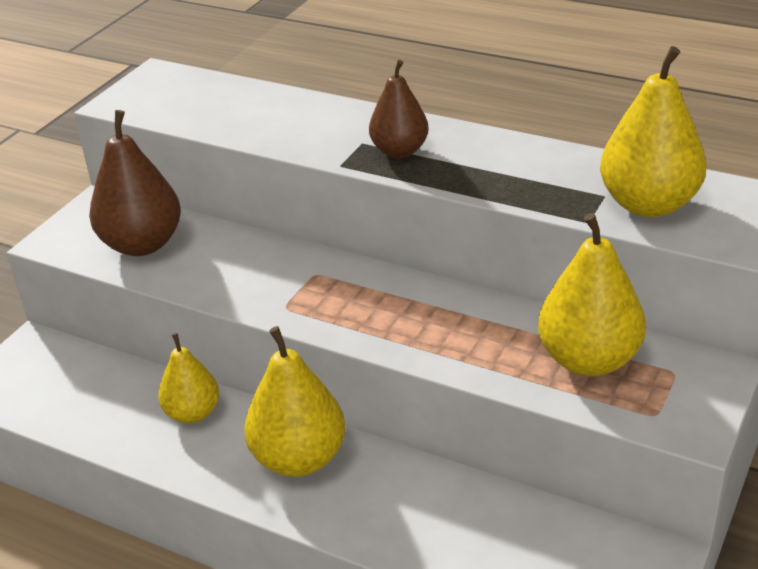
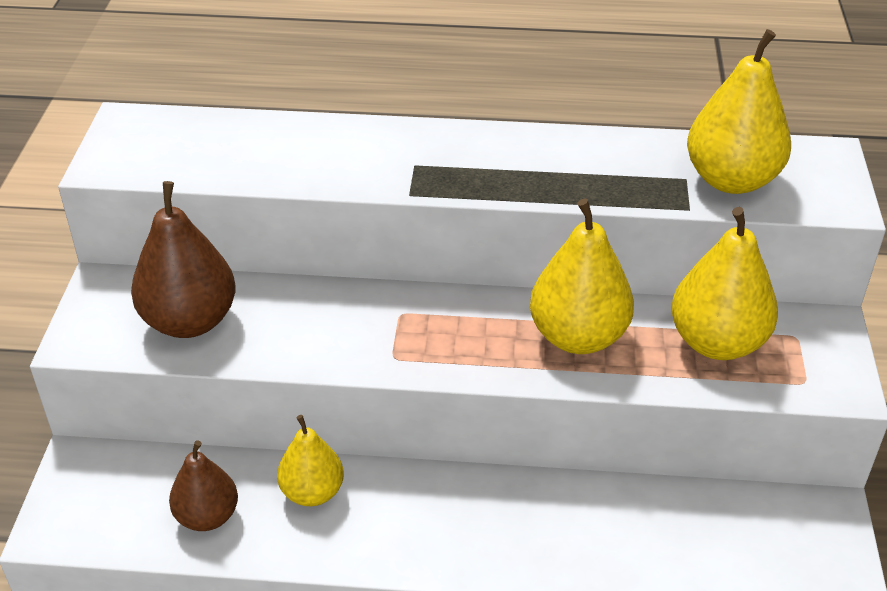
camera: 25 degrees left, 5 degrees up
(299, 458) = (453, 510): yellow pear -> yellow pear (578, 337)
(399, 151) = (460, 167): brown pear -> brown pear (207, 516)

